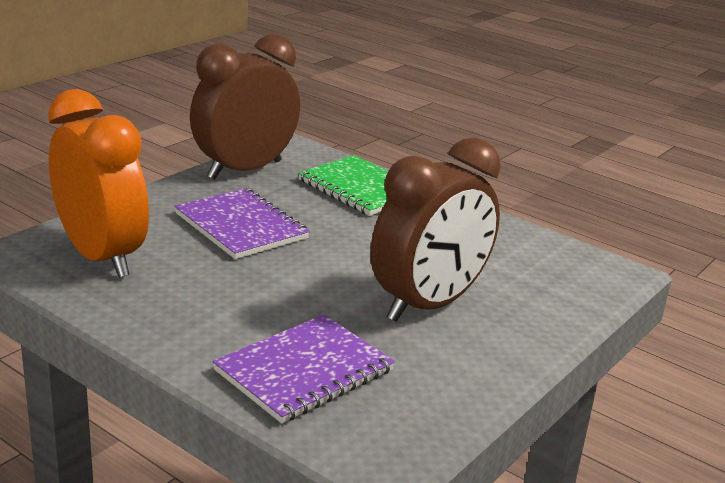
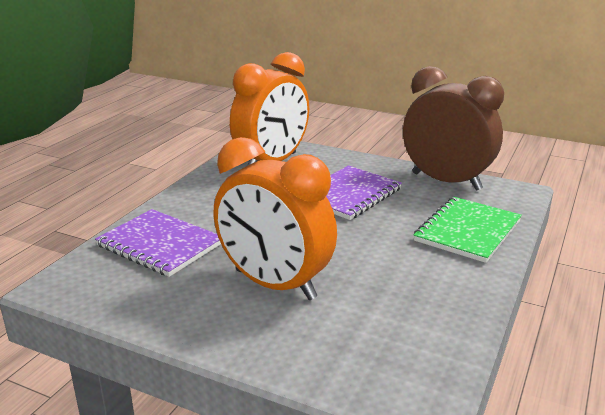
camera: 80 degrees right, 0 degrees up
(428, 305) = (274, 285): brown clock -> orange clock

